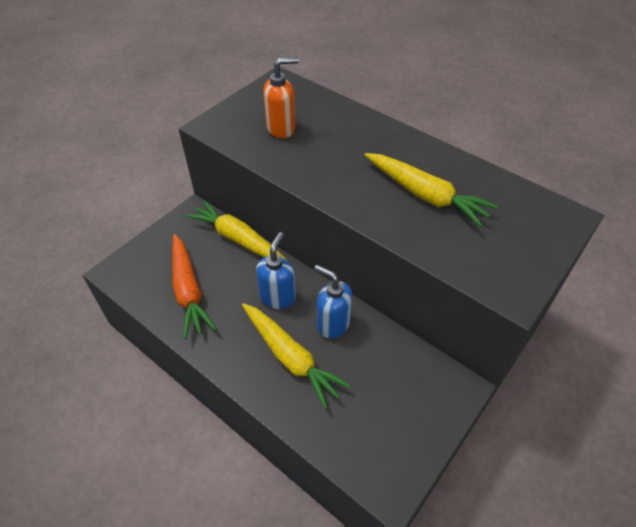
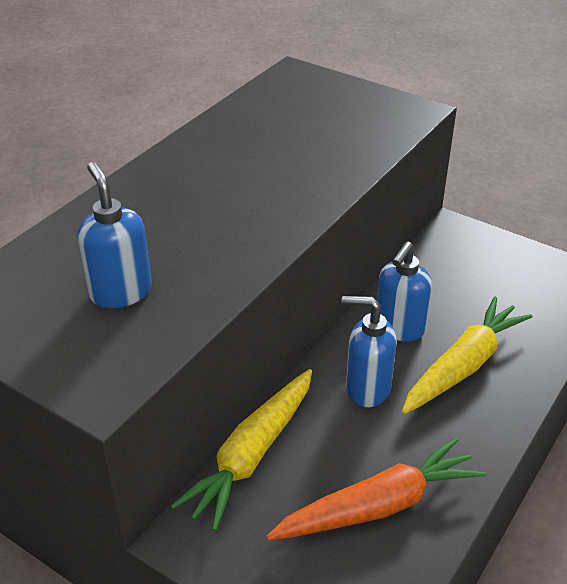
camera: 95 degrees left, 10 degrees down
(281, 128) = (120, 292): orange soap dispenser -> blue soap dispenser
(425, 195) = (273, 156): yellow carrot -> none

